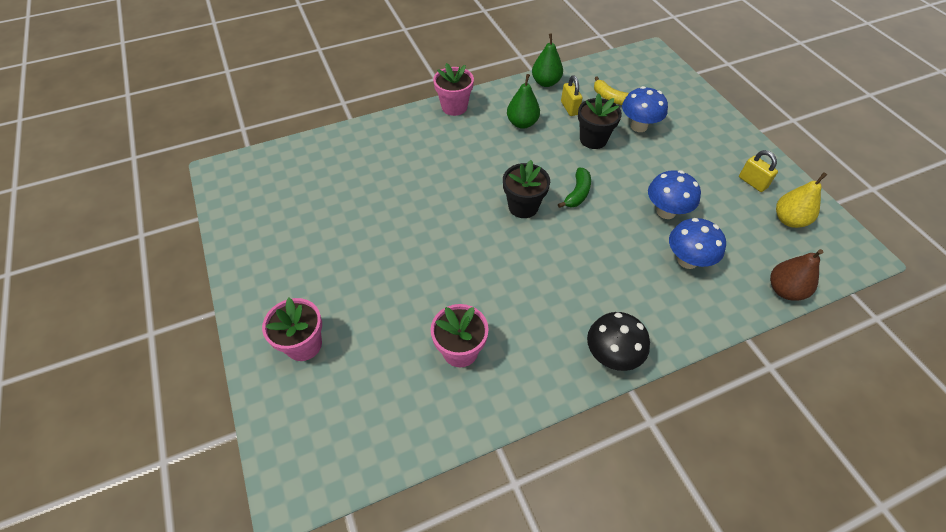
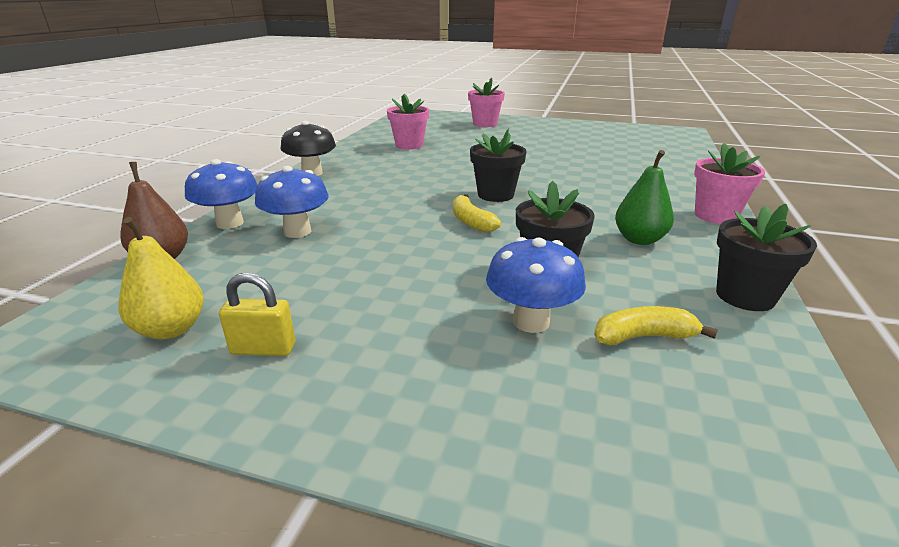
camera: 130 degrees right, 25 degrees down
(546, 82) = (745, 296): green pear -> black flower pot
(569, 108) = (645, 285): yellow padlock -> none
(577, 193) = (471, 221): green banana -> yellow banana
(666, 211) = (362, 253): blue mushroom -> blue mushroom (230, 223)

